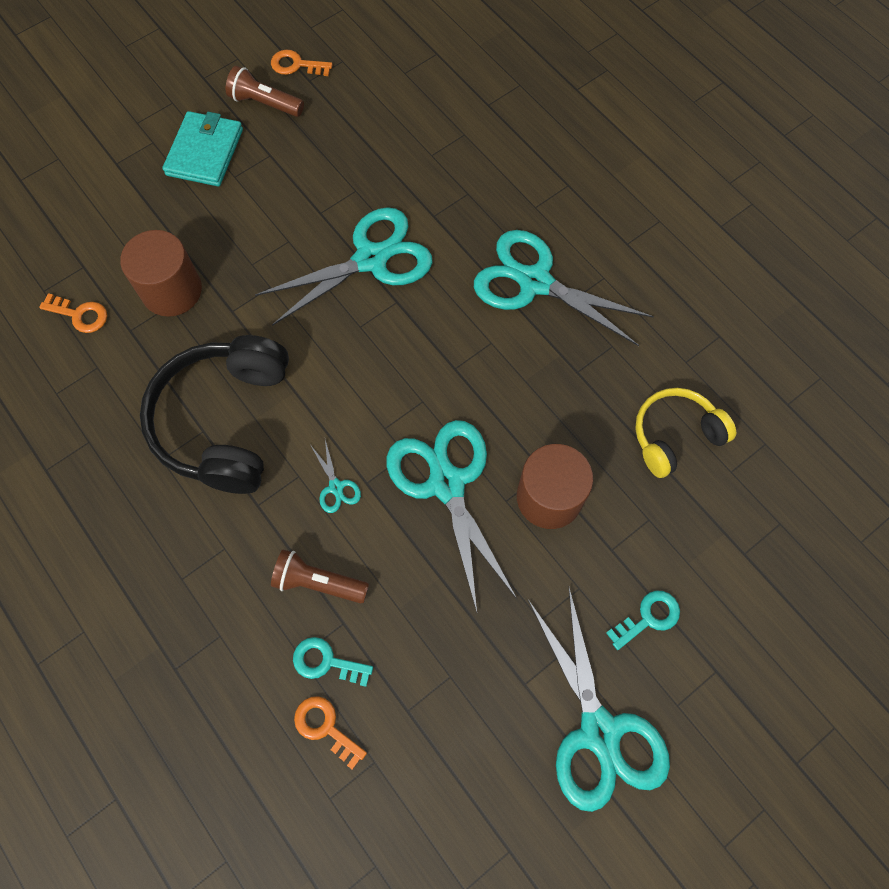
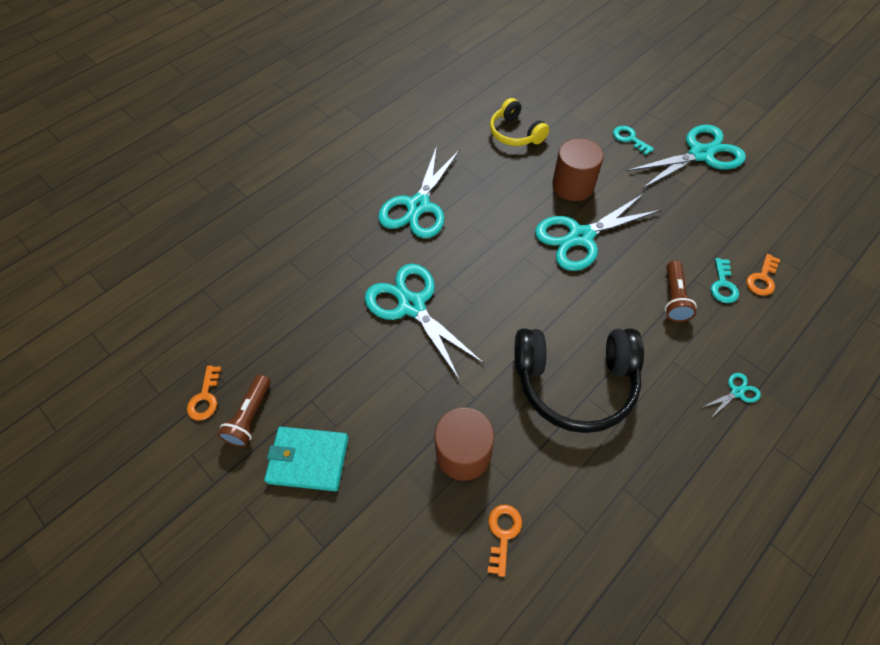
camera: 95 degrees left, 10 degrees down
(336, 487) = (603, 299): turquoise scissors -> turquoise scissors (737, 392)

